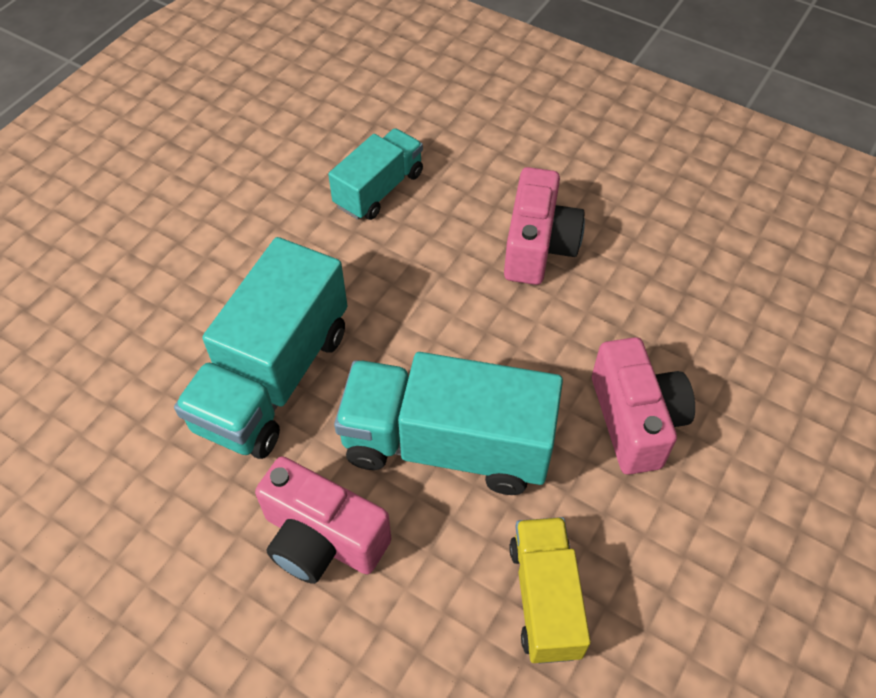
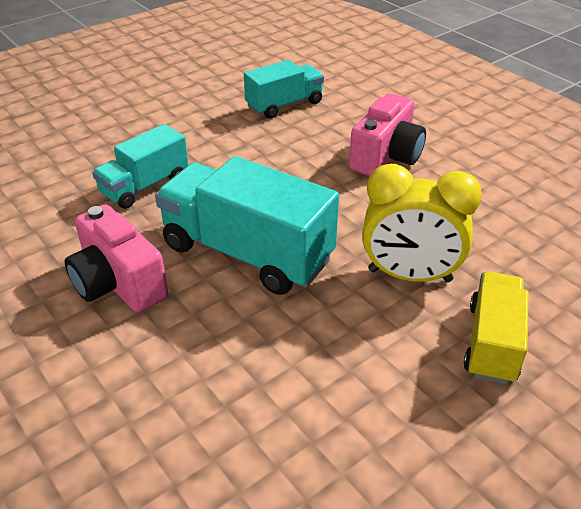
camera: 20 degrees right, 15 degrees down
(273, 378) = (145, 186): turquoise truck -> turquoise truck, size x0.59
(545, 599) = (268, 369): yellow truck -> yellow truck (492, 343)
(635, 420) = (409, 275): pink camera -> yellow clock

